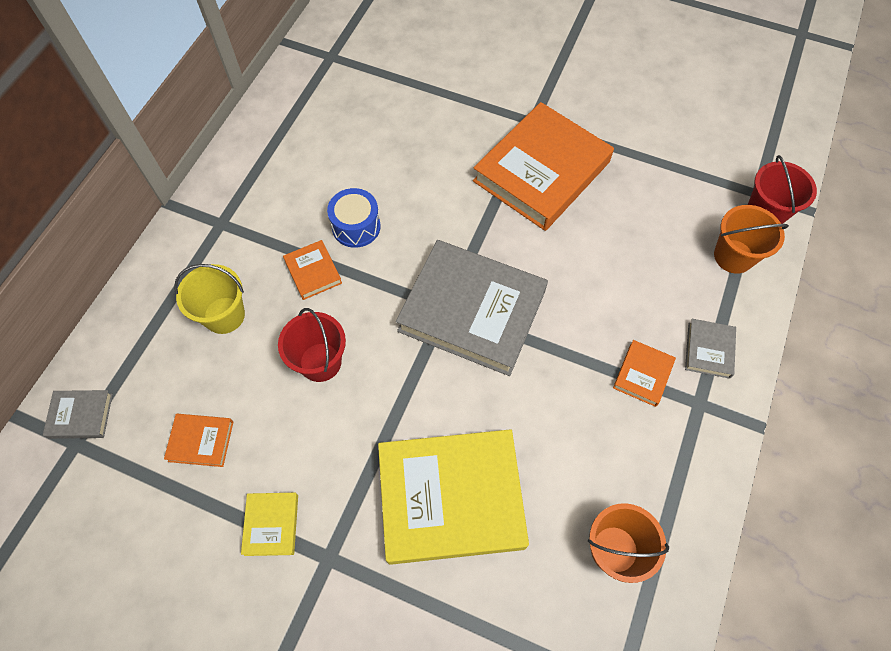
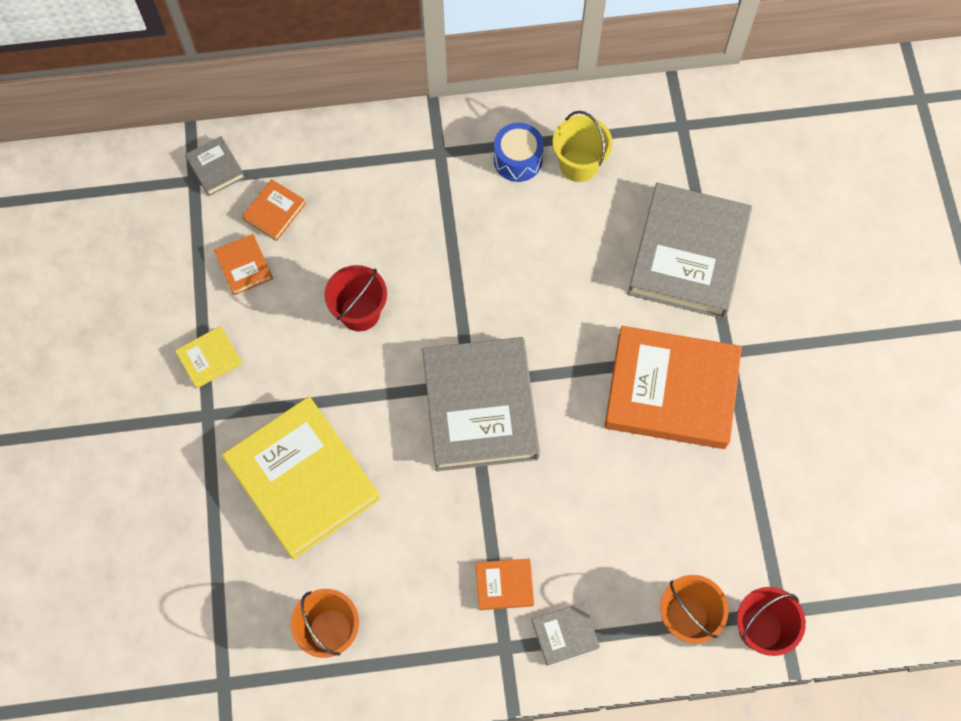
camera: 60 degrees right, 5 degrees up
(224, 315) = (357, 212): yellow bucket -> yellow bucket (579, 165)
(313, 272) = (438, 255): orange book -> orange book (274, 212)
(356, 226) = (505, 263): blue drum -> blue drum (518, 160)
(438, 105) = (688, 255): none -> grey book

